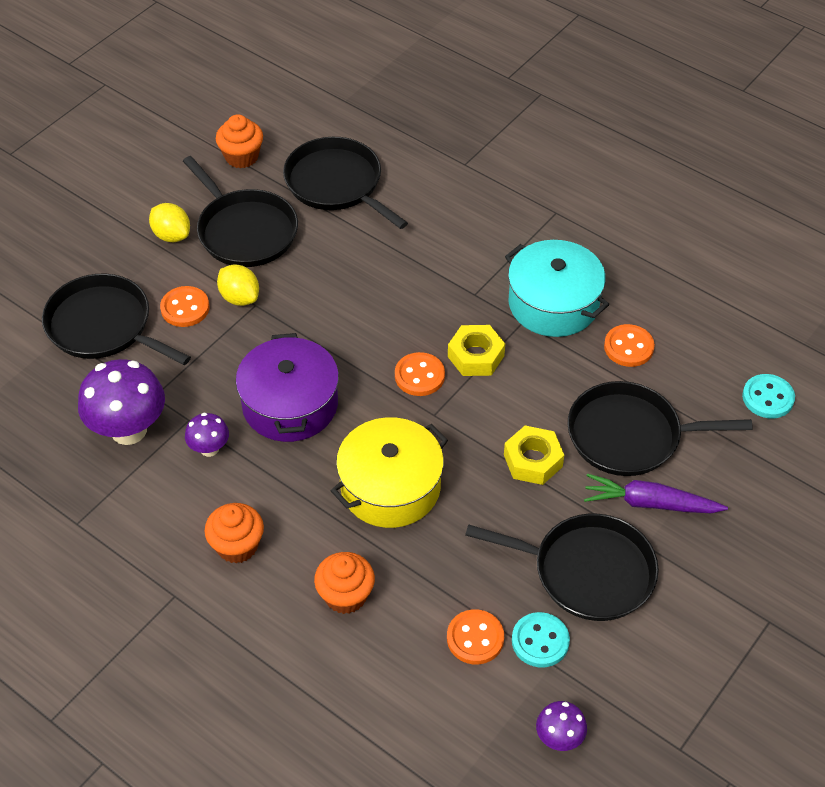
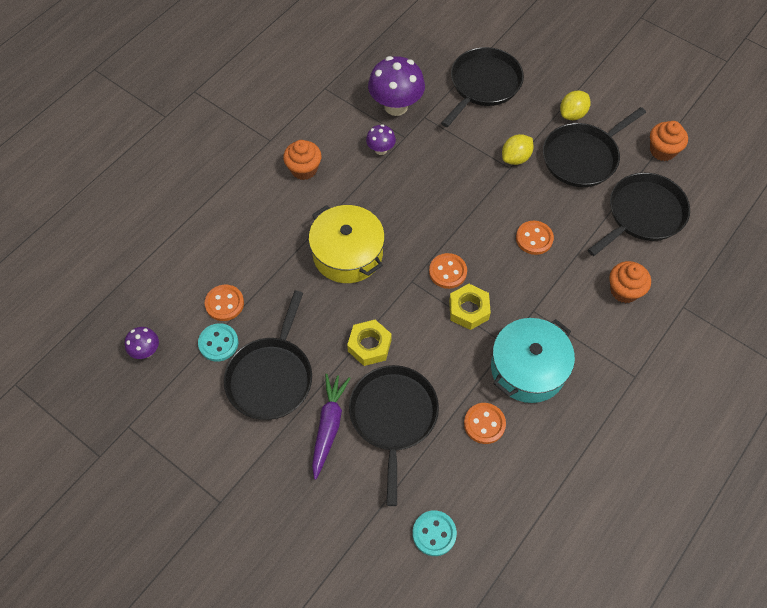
camera: 90 degrees right, 10 degrees up
(185, 308) = (503, 127): orange button -> orange button (534, 238)
(290, 404) = (419, 192): purple pot -> none
(345, 595) = (263, 229): orange cupcake -> orange cupcake (624, 290)

